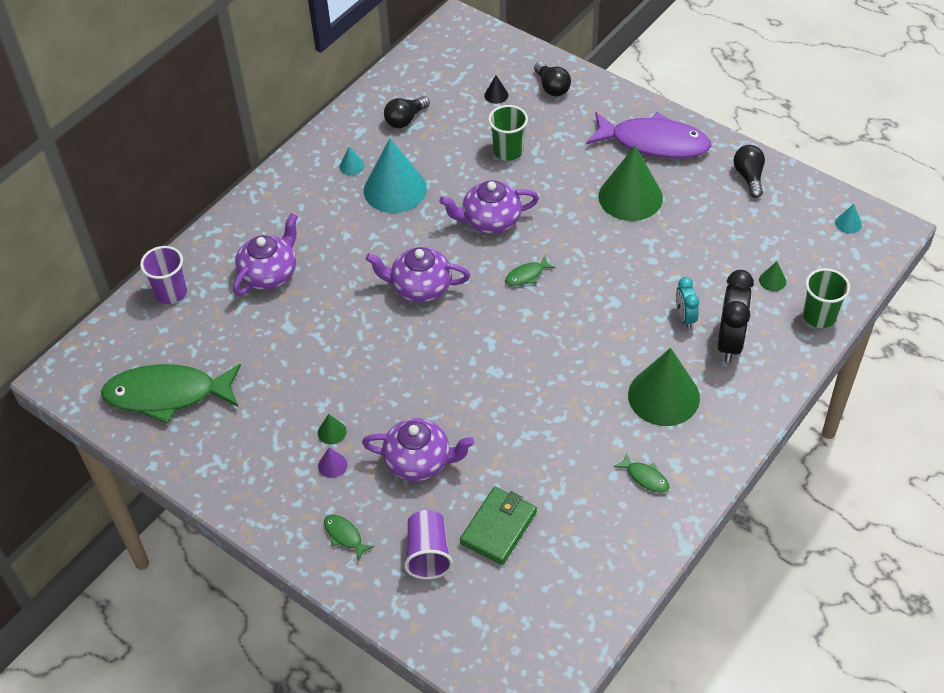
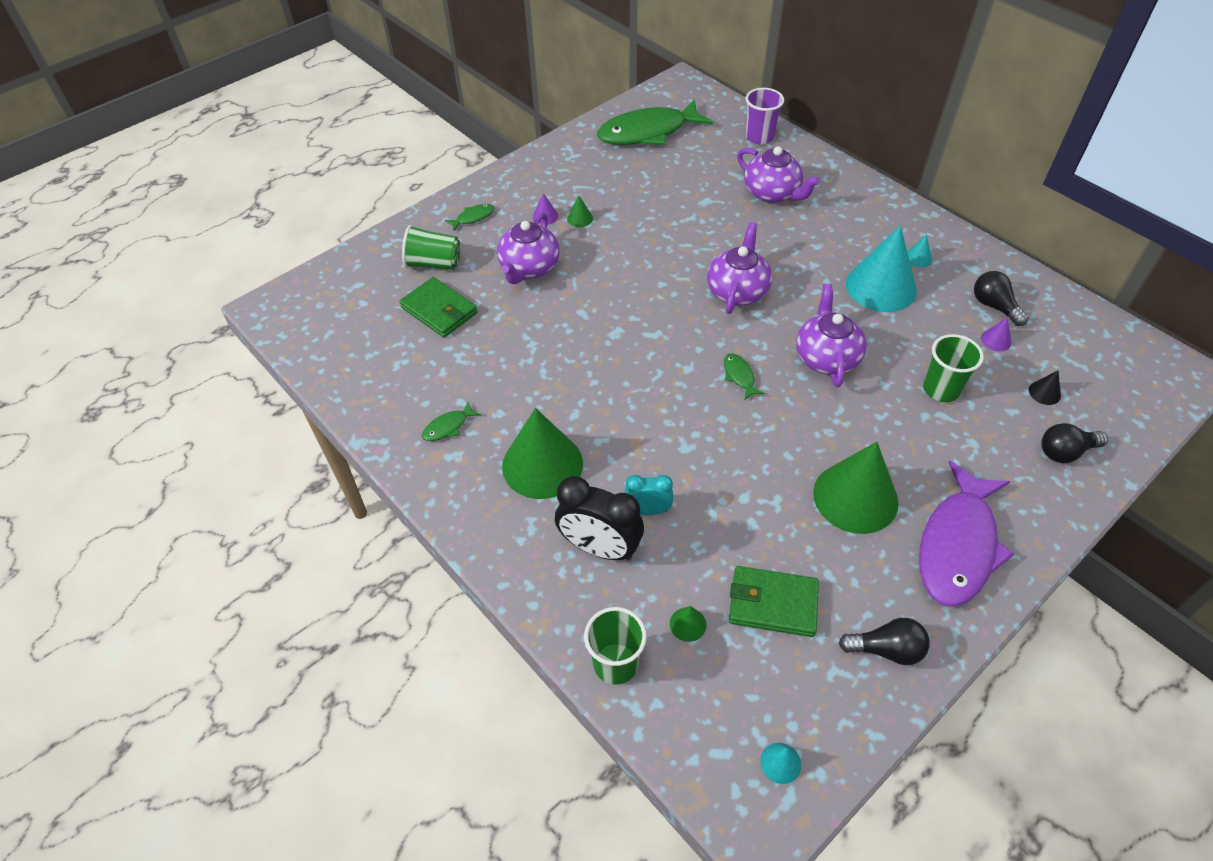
camera: 100 degrees right, 0 degrees up
(167, 395) = (648, 132): green fish -> green fish turned 120 degrees counterclockwise
(428, 554) = (434, 263): purple cup -> green cup
(445, 119) = (996, 340): none -> purple cone
(737, 236) = (772, 603): none -> green wallet

